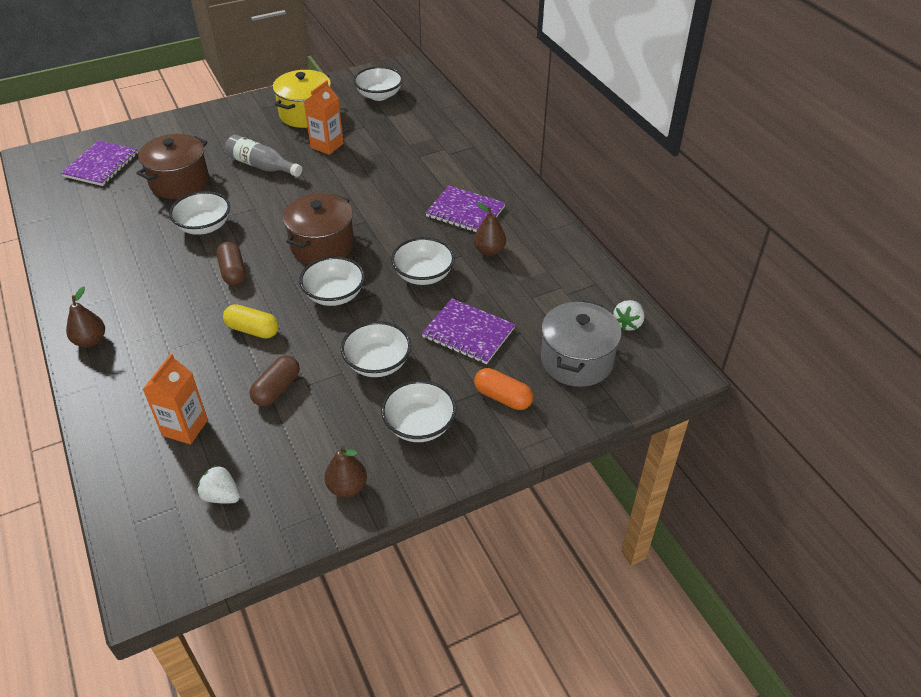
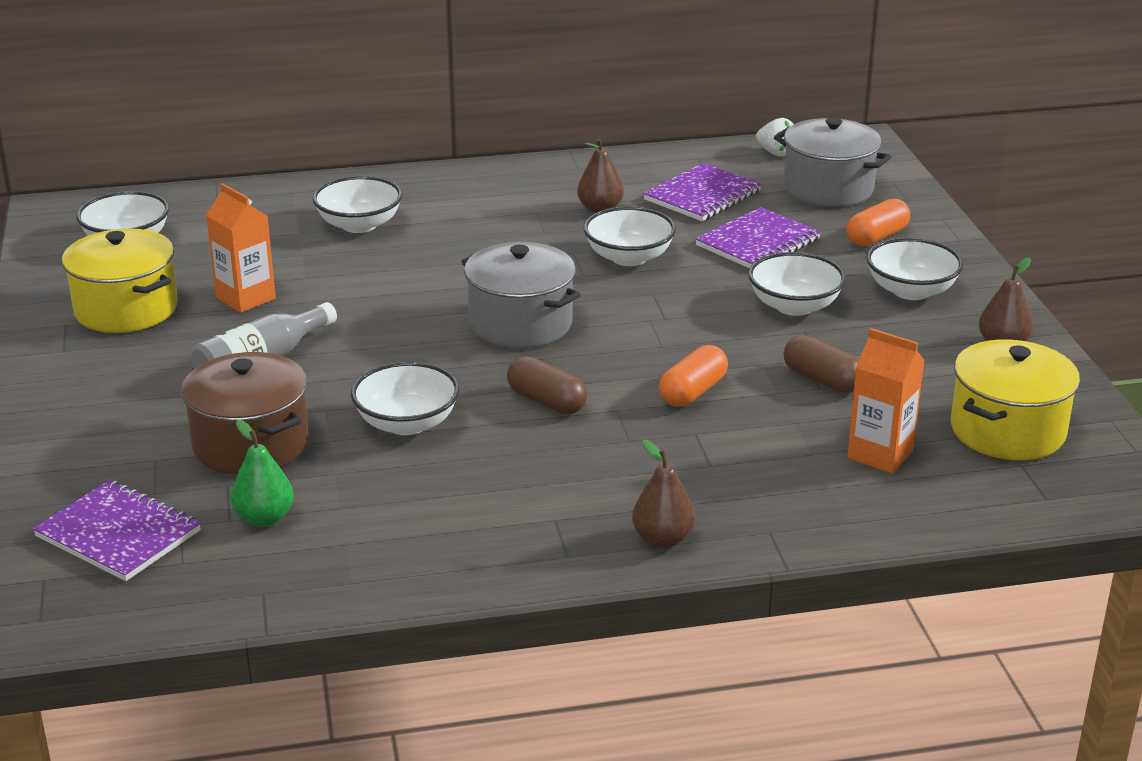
camera: 75 degrees left, 15 degrees down
(113, 202) = (264, 518): none -> green pear
(221, 496) = (1007, 430): white strawberry -> yellow pot
(233, 272) = (546, 402): brown capsule -> brown capsule turned 45 degrees clockwise
(253, 330) = (693, 392): yellow capsule -> orange capsule
(322, 245) = (520, 324): brown pot -> grey pot
(334, 295) = (642, 324): white bowl -> white bowl (359, 225)
(465, 212) = (504, 213): purple notebook -> purple notebook (702, 196)

